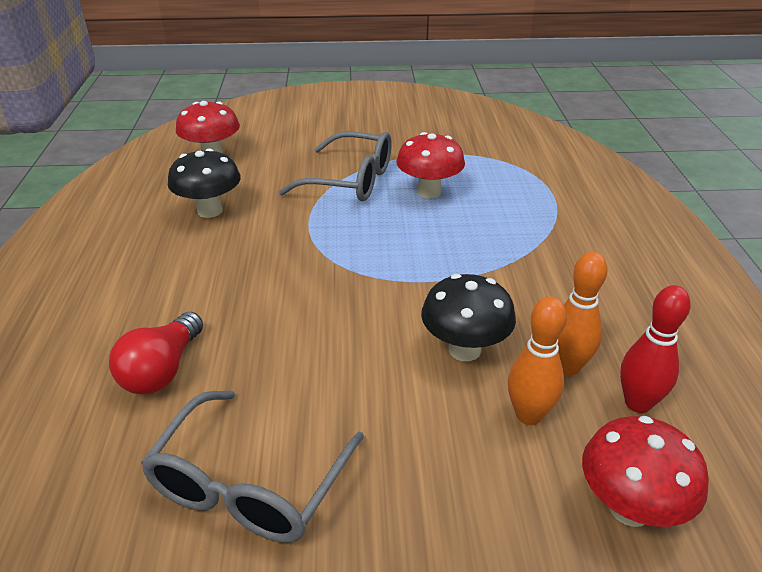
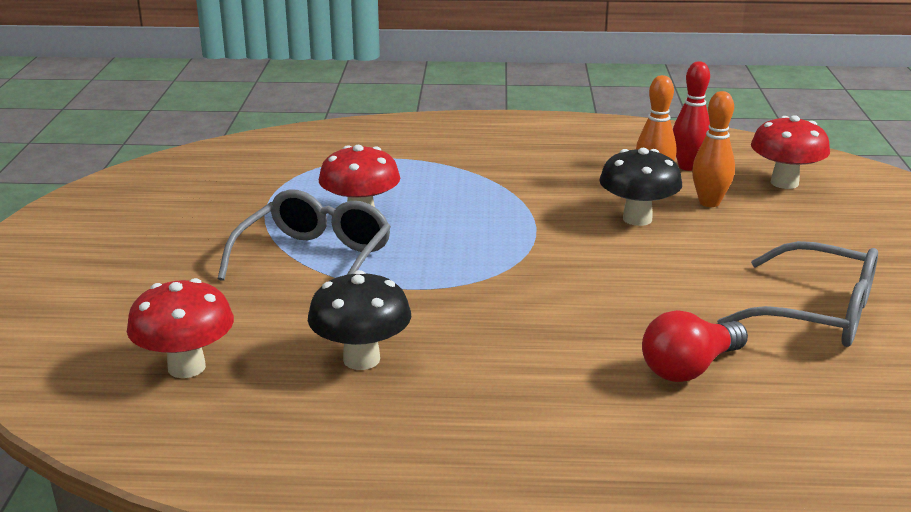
camera: 85 degrees left, 10 degrees down
(162, 370) = (689, 368): red light bulb -> red light bulb turned 120 degrees clockwise

